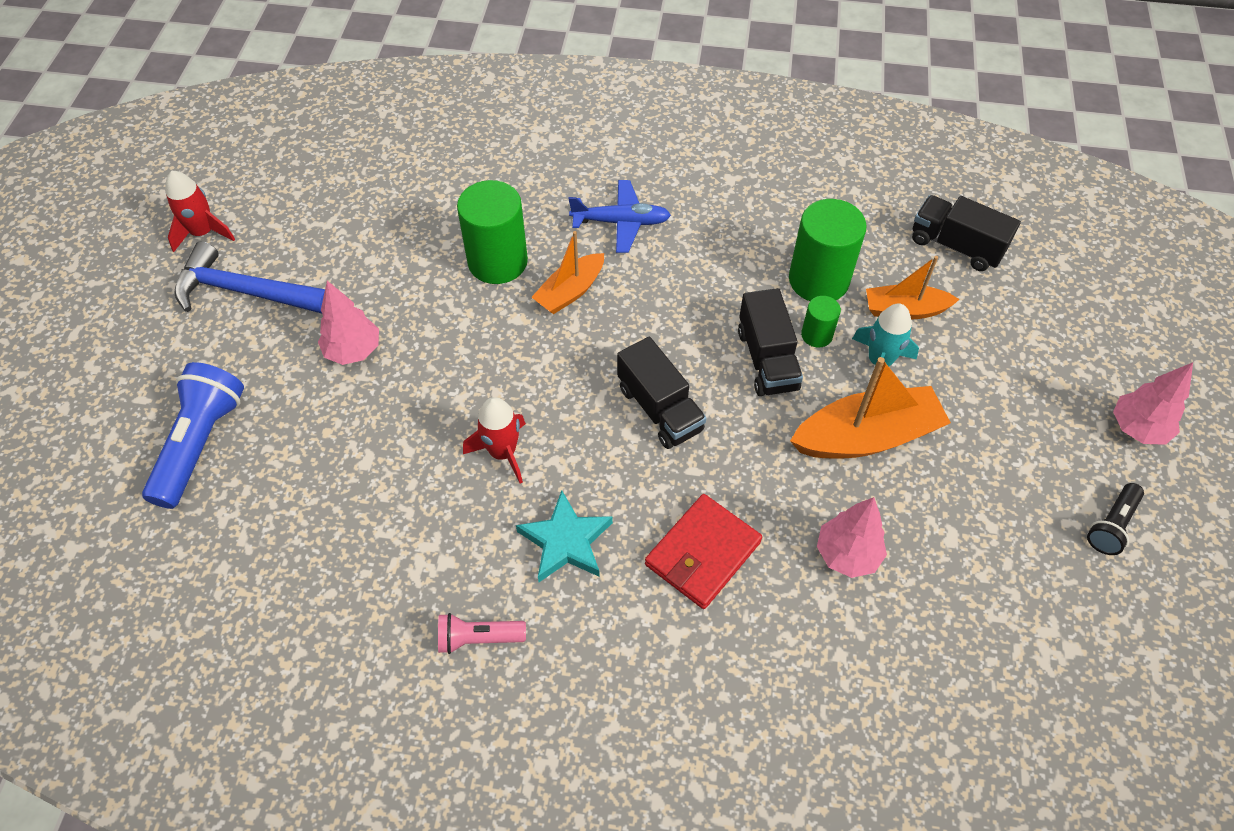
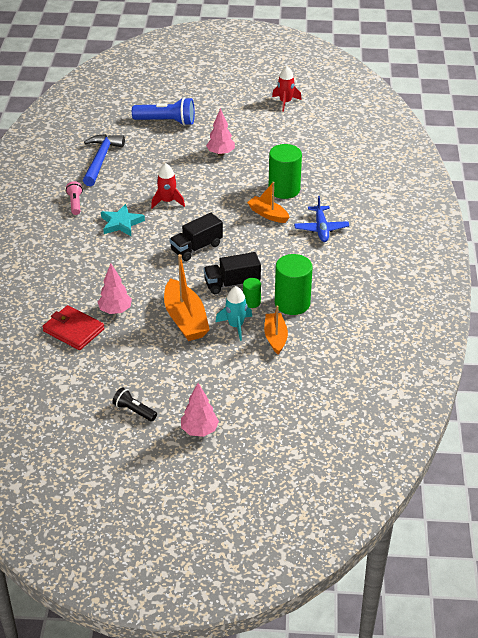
camera: 85 degrees right, 15 degrees down
(244, 291) = (251, 119): blue hammer -> blue hammer (101, 159)
(703, 553) = (115, 264): red wallet -> red wallet (73, 330)
(956, 246) = (331, 362): black truck -> none

